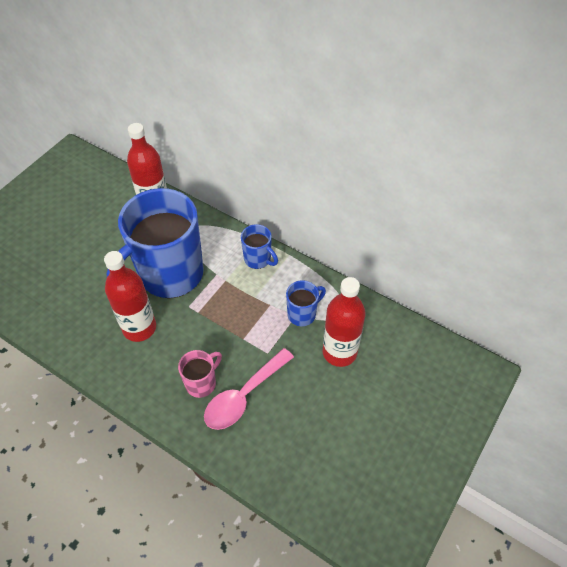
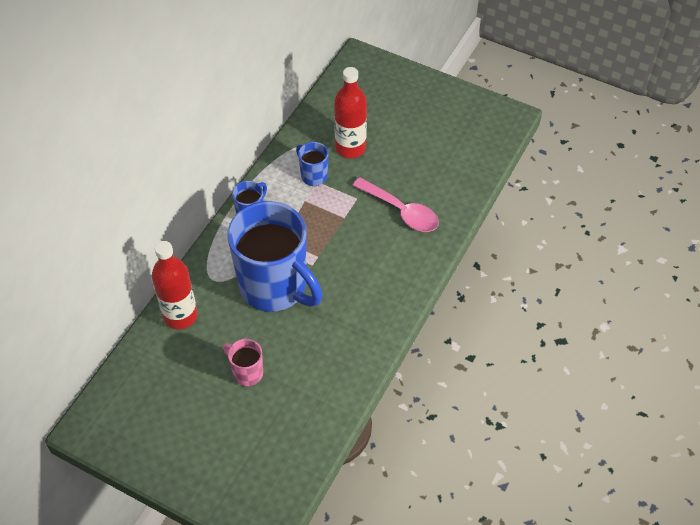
camera: 95 degrees left, 0 degrees up
(139, 328) = (340, 302): red bottle -> none
(201, 383) = (393, 243): pink mug -> pink mug (247, 372)

